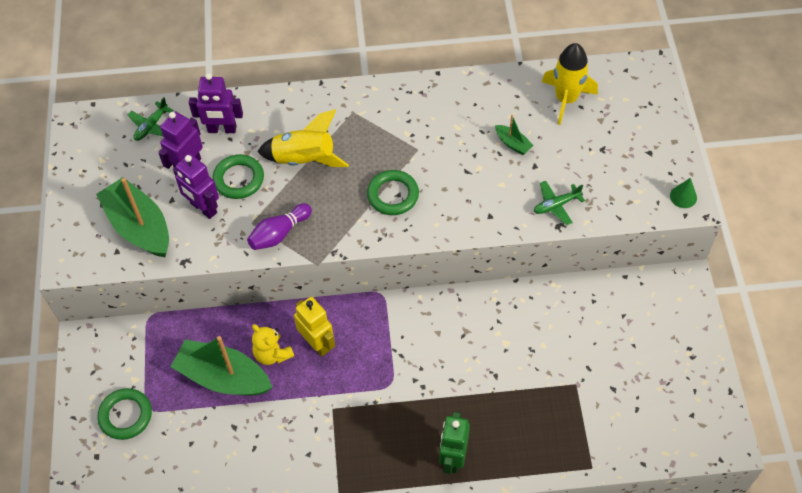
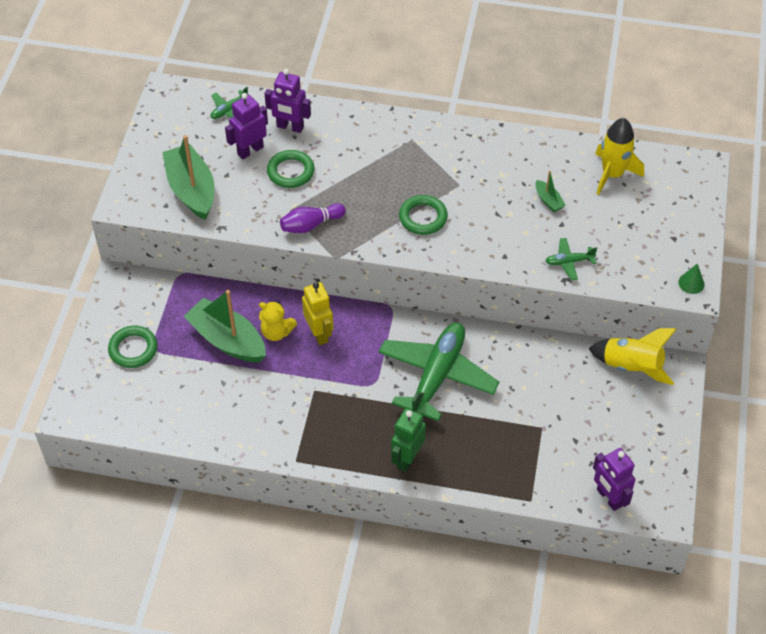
camera: 15 degrees right, 5 degrees down
(203, 208) = (251, 188): purple robot -> purple robot (608, 498)
(272, 354) = (276, 332): yellow teddy bear -> yellow teddy bear turned 45 degrees counterclockwise
(304, 159) = (354, 169): yellow rocket -> yellow rocket (631, 367)
(452, 357) = (437, 376): none -> green plane

